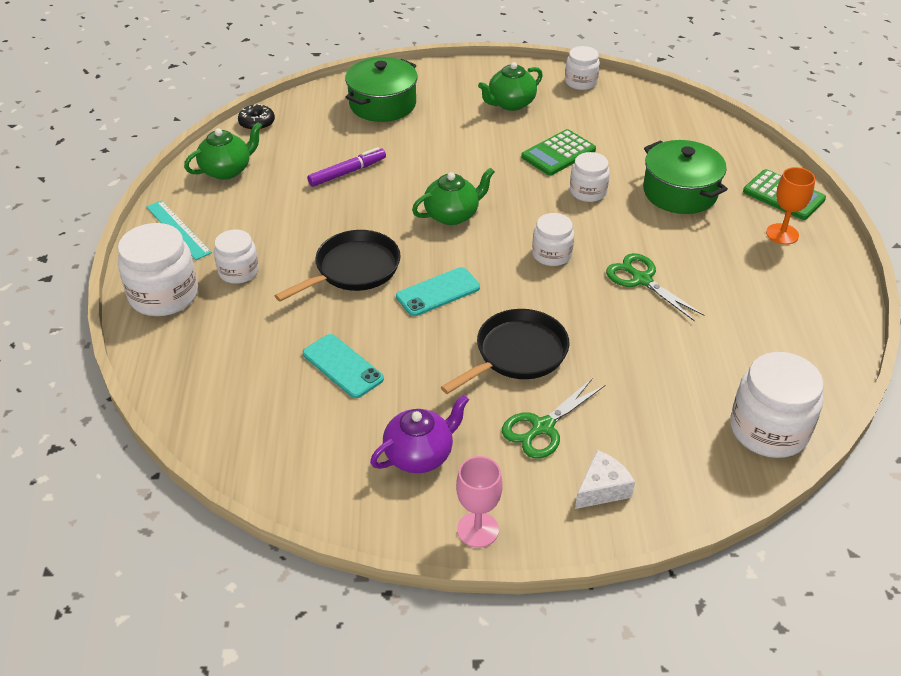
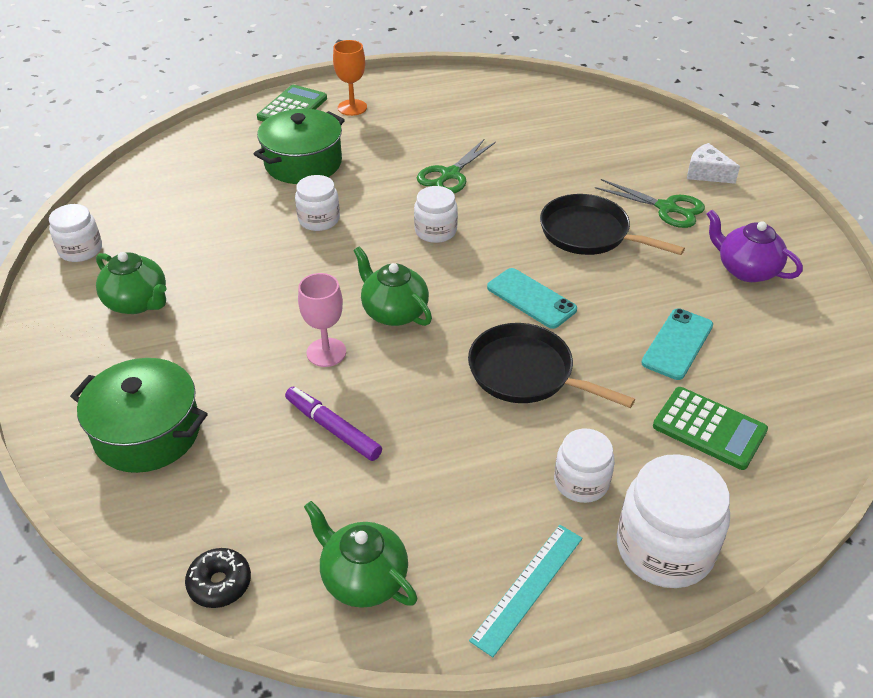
camera: 105 degrees left, 0 degrees up
(477, 529) = (793, 226): pink goblet -> pink goblet (326, 352)
(558, 153) = (248, 248): green calculator -> green calculator (709, 428)
(768, 430) = (595, 108): white jar -> none

